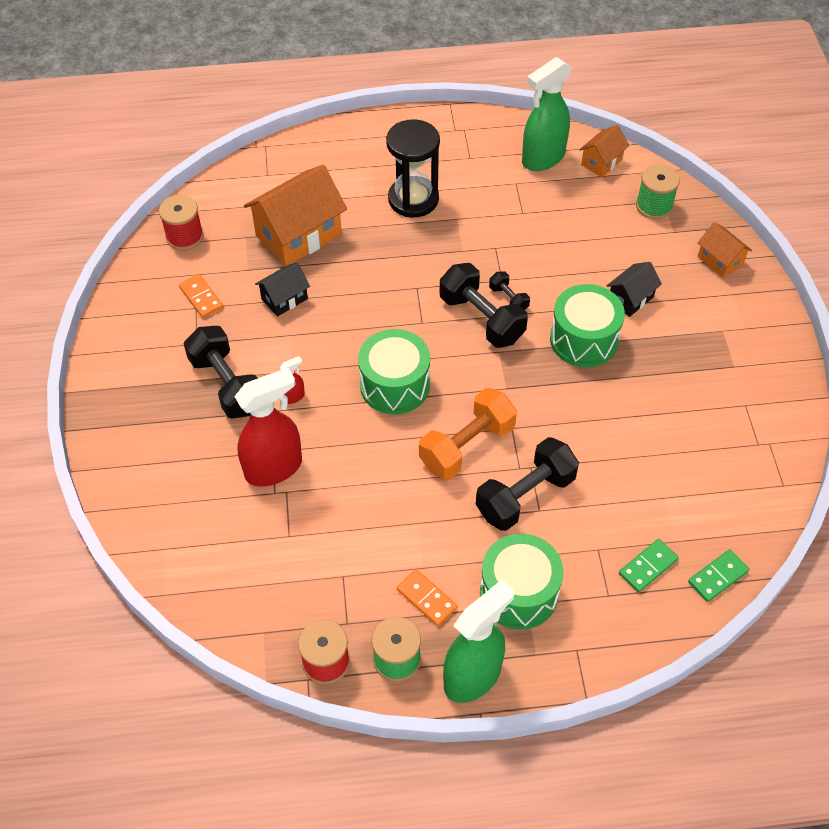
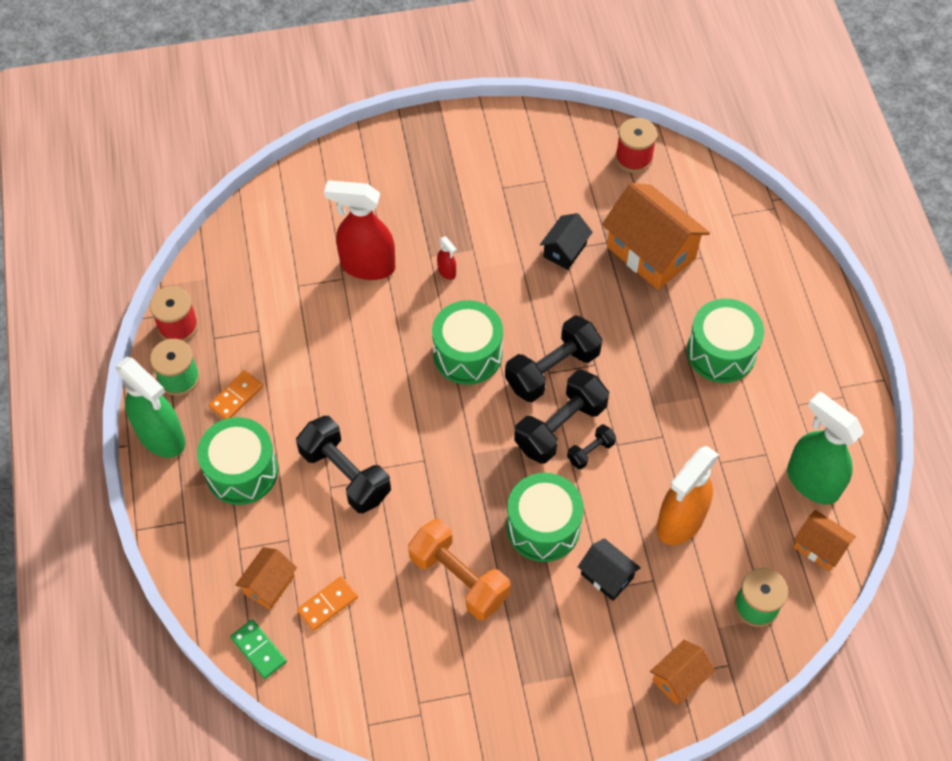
camera: 85 degrees right, 5 degrees up
(201, 297) = (558, 183): orange domino -> orange domino (327, 604)
(227, 385) = (456, 218): black dumbbell -> black dumbbell (552, 370)
(274, 468) = (367, 266): red spray bottle -> red spray bottle turned 135 degrees clockwise
(284, 299) = (565, 250): black house -> black house turned 75 degrees clockwise
(413, 199) = (721, 352): black hourglass -> green drum
(467, 446) = (400, 421): orange dumbbell -> orange dumbbell (459, 578)
(579, 245) = (680, 522): none -> orange spray bottle
(648, 567) = (269, 585): green domino -> orange house

